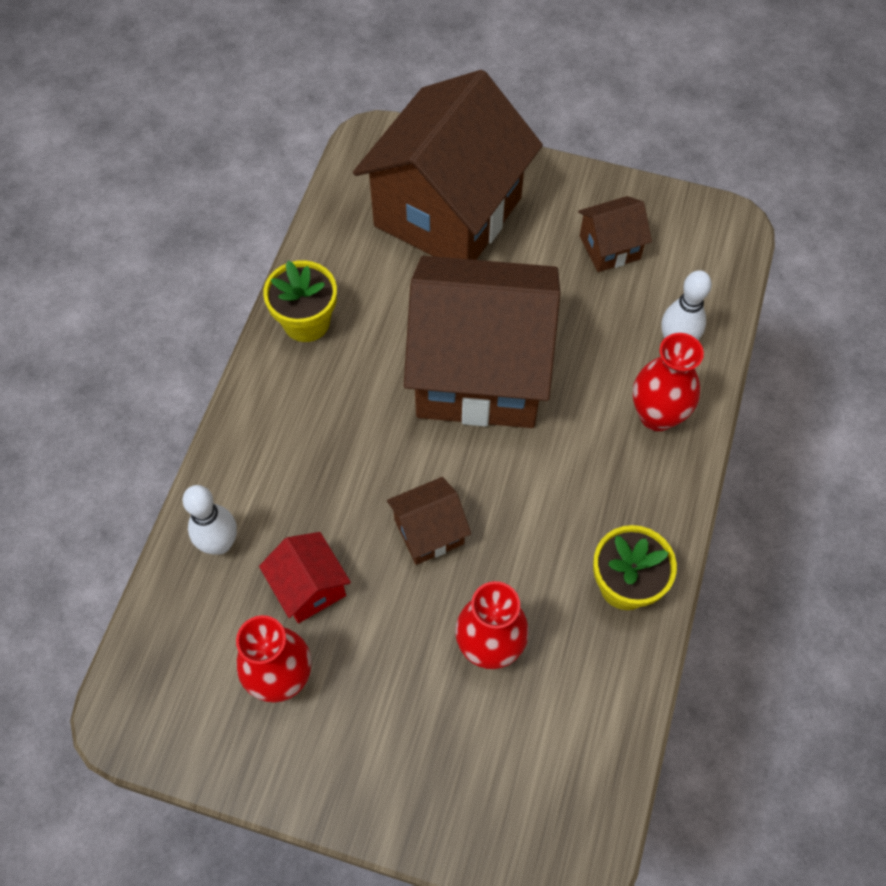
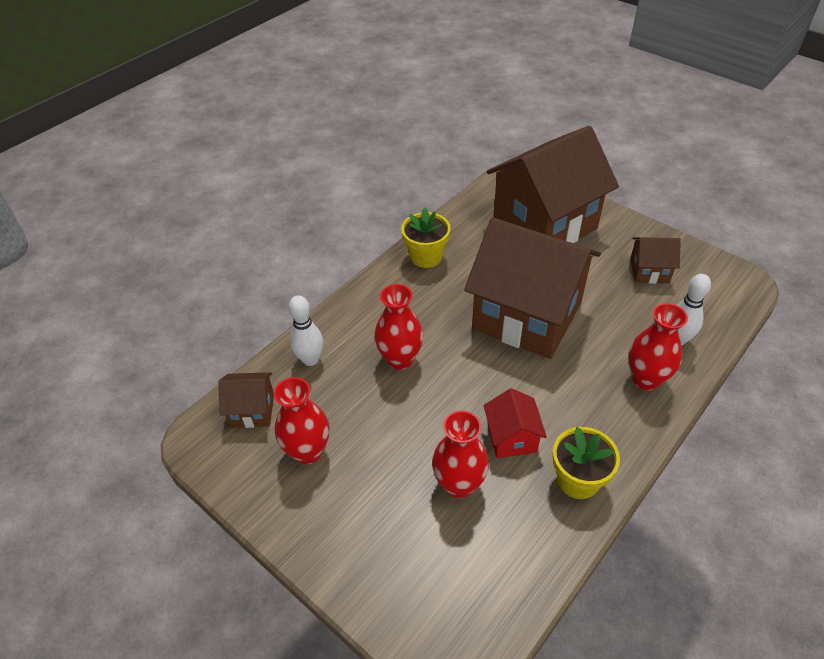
camera: 25 degrees right, 15 degrees down
(309, 587) = (353, 404): red house -> red house (512, 438)
(341, 498) = (400, 359): none -> red vase
(429, 531) = (449, 398): brown house -> brown house (252, 410)

